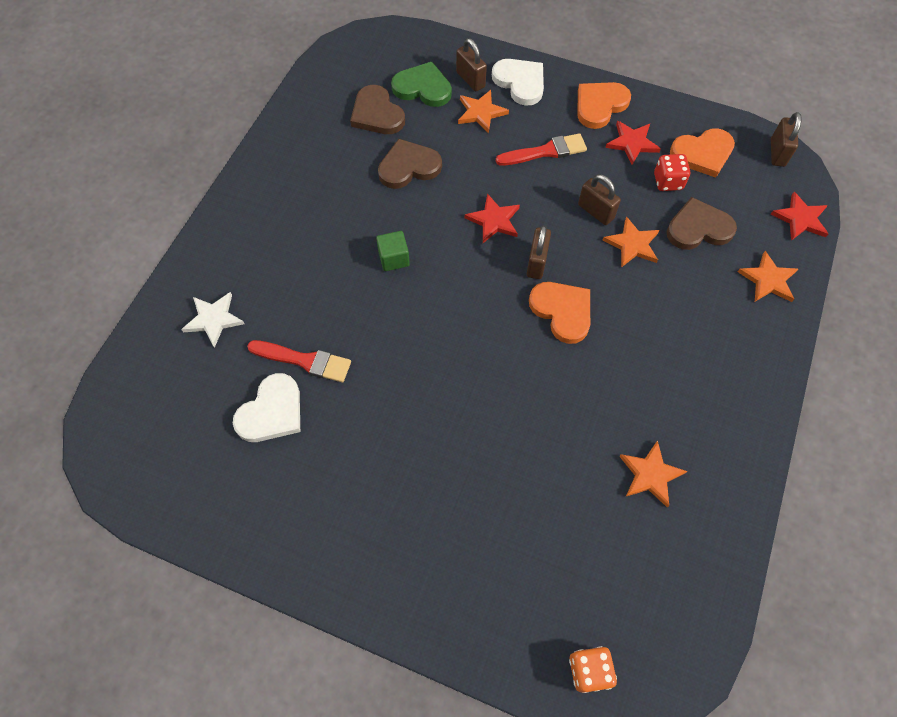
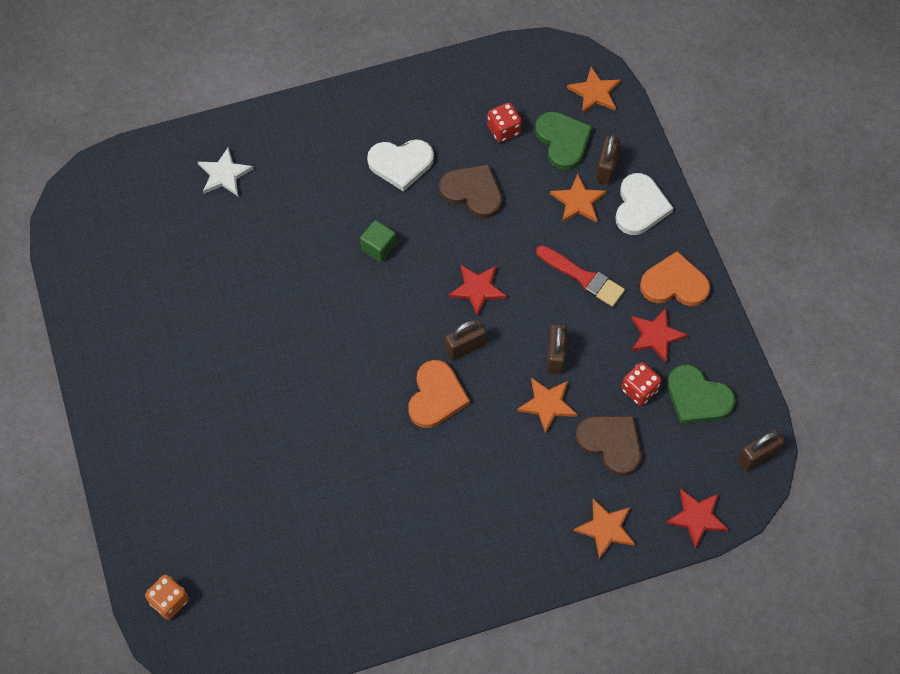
camera: 50 degrees right, 0 degrees up
(272, 412) = (187, 269): white heart -> white heart (401, 164)
(304, 361) = (242, 257): red brush -> none
(377, 114) = (503, 130): brown heart -> red dice
(650, 475) = (348, 549): orange star -> orange star (595, 93)
(702, 154) = (697, 397): orange heart -> green heart

